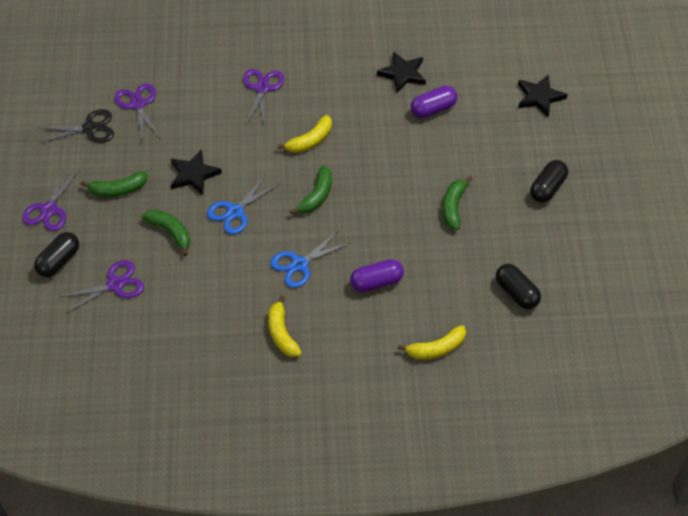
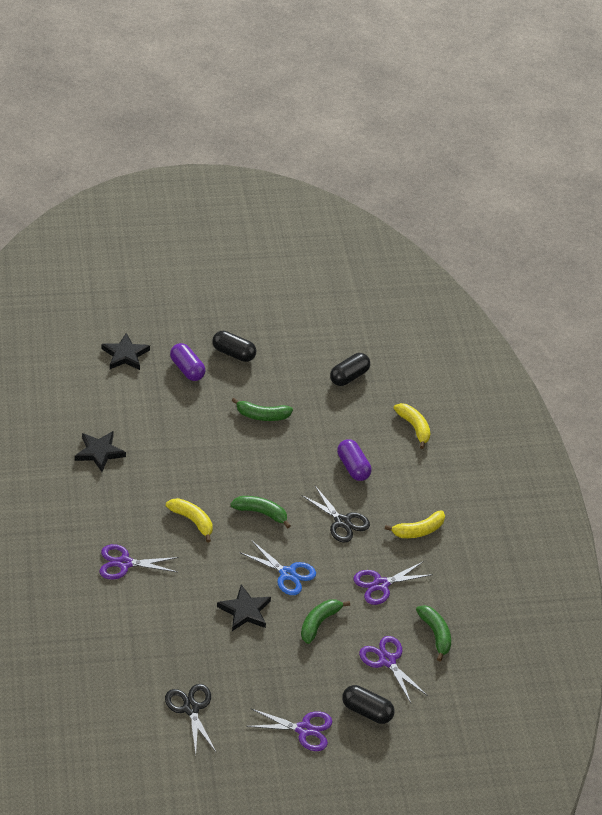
camera: 100 degrees left, 10 degrees down
(118, 189) = (271, 673): green banana -> green banana (435, 634)
(138, 104) = (153, 669): purple scissors -> purple scissors (381, 584)
(299, 264) = (342, 522): blue scissors -> black scissors
(433, 109) = (145, 429): purple capsule -> purple capsule (187, 369)

